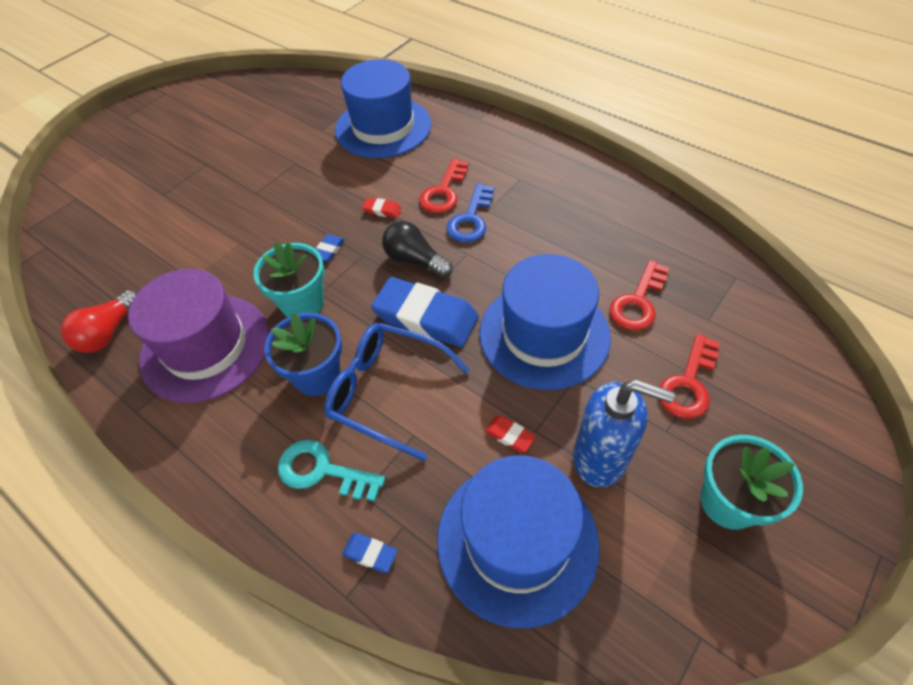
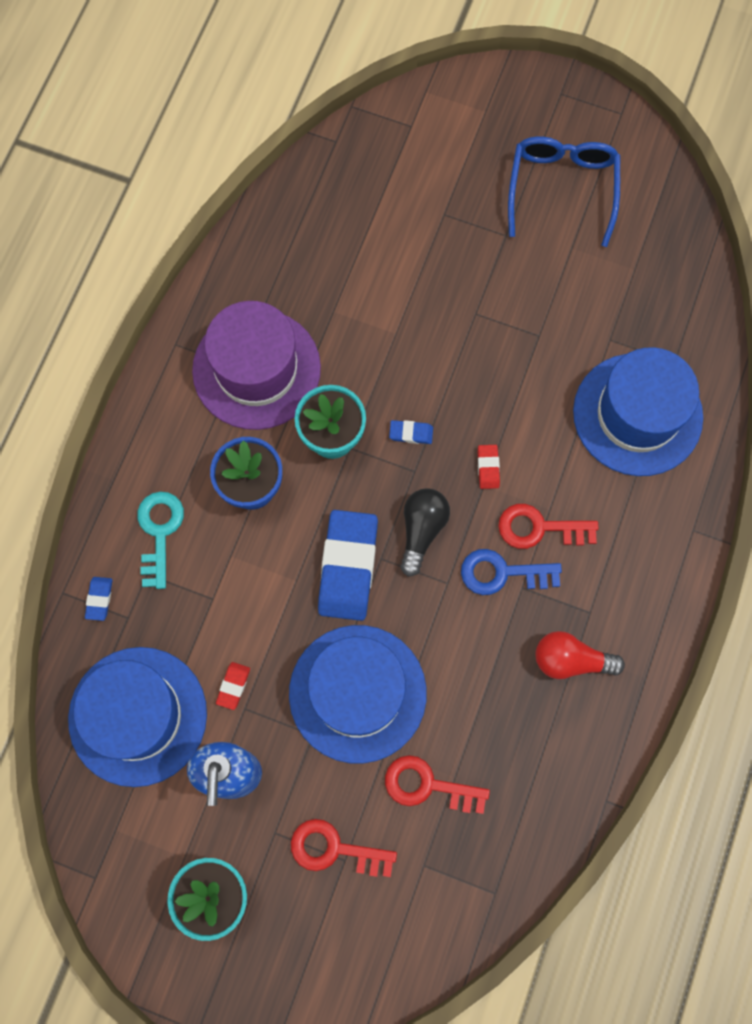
camera: 70 degrees right, 20 degrees up
(109, 332) = (249, 270): red light bulb -> red light bulb (570, 660)
(387, 392) = (251, 559): blue glasses -> blue glasses (562, 189)

